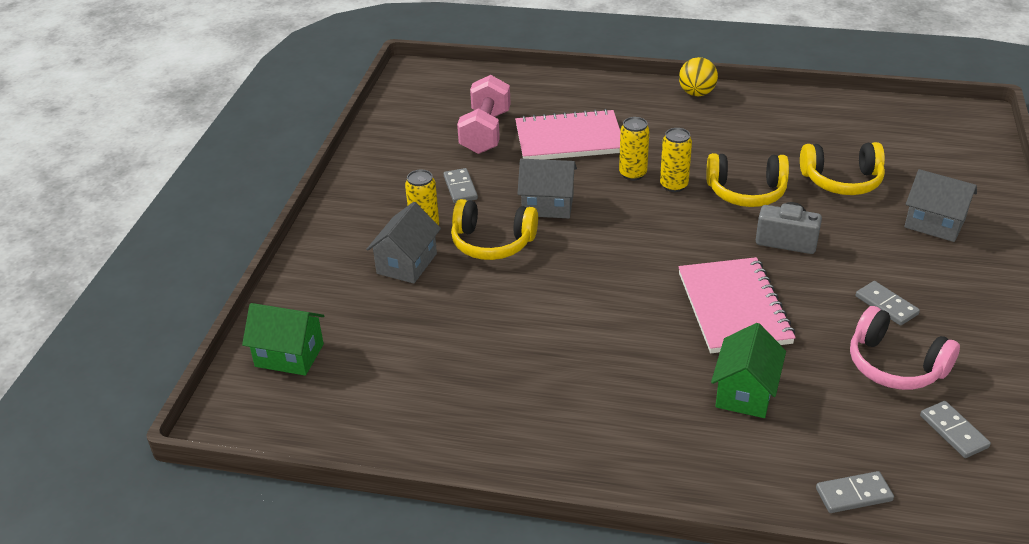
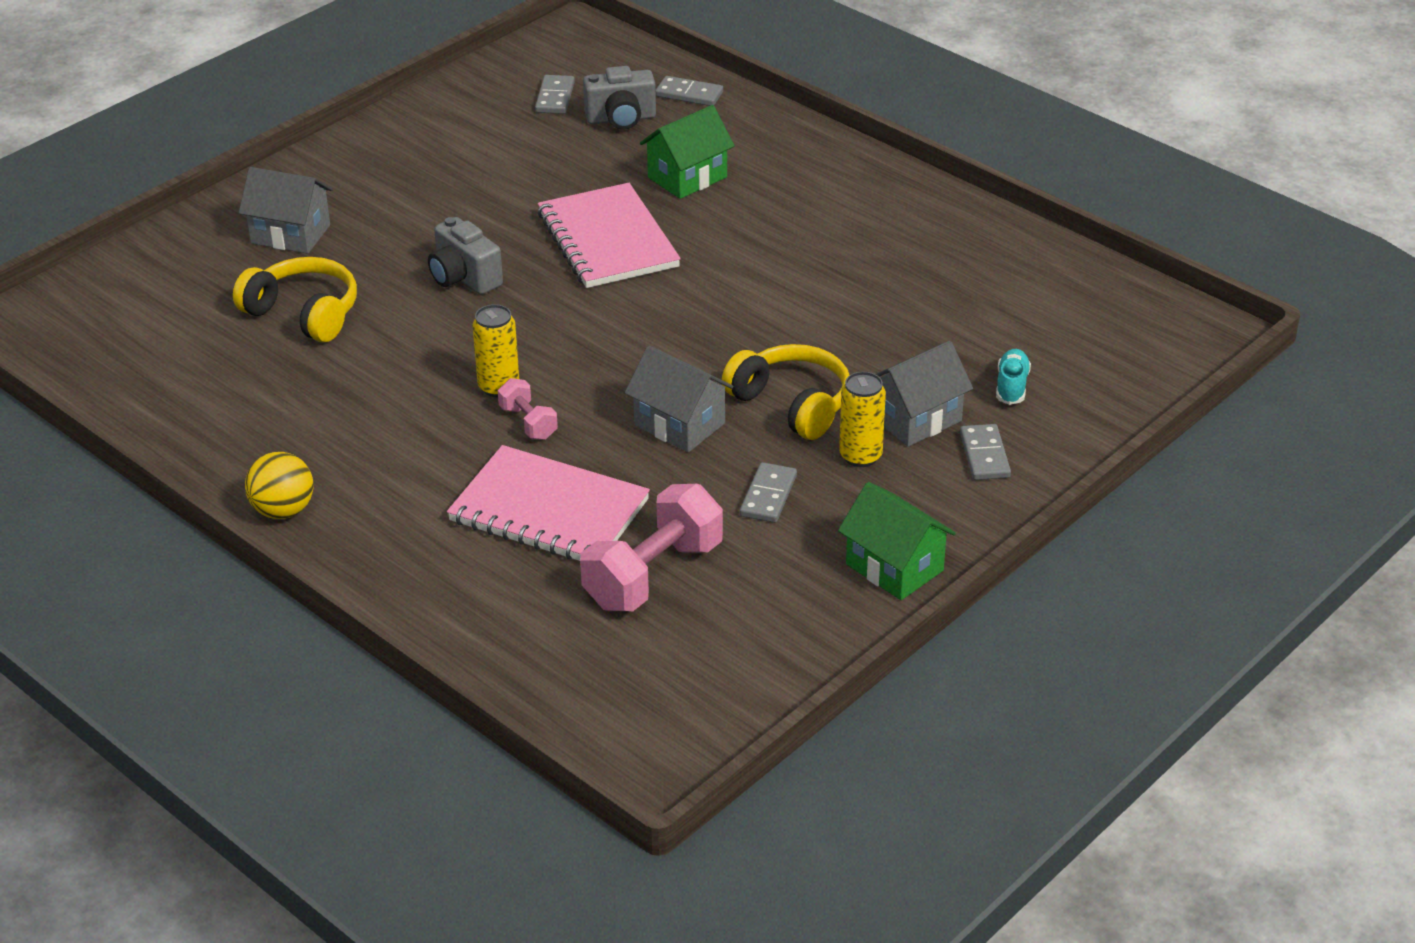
camera: 150 degrees left, 0 degrees up
(289, 355) = (1114, 368): green house -> green house (894, 567)
(357, 311) = (1011, 386): none -> turquoise shoe
(633, 174) = (528, 423): yellow can -> pink dumbbell
(734, 308) = (607, 240): pink notebook -> pink notebook turned 45 degrees counterclockwise
(746, 192) = (428, 344): yellow headphones -> none
(870, 432) = (621, 119): none -> grey camera
(886, 305) = (462, 189): grey domino -> grey domino (985, 455)
(895, 365) = (530, 148): pink headphones -> none
(934, 223) = (290, 234): grey house -> grey house turned 45 degrees counterclockwise

